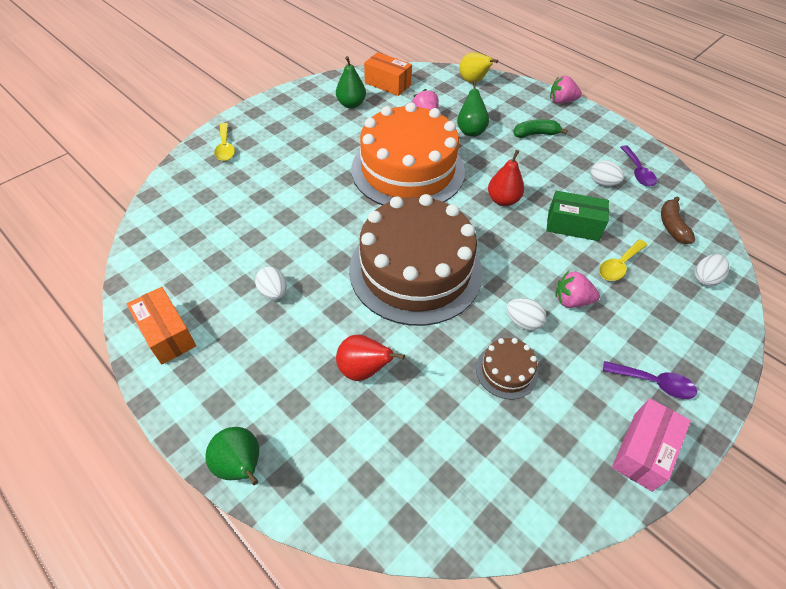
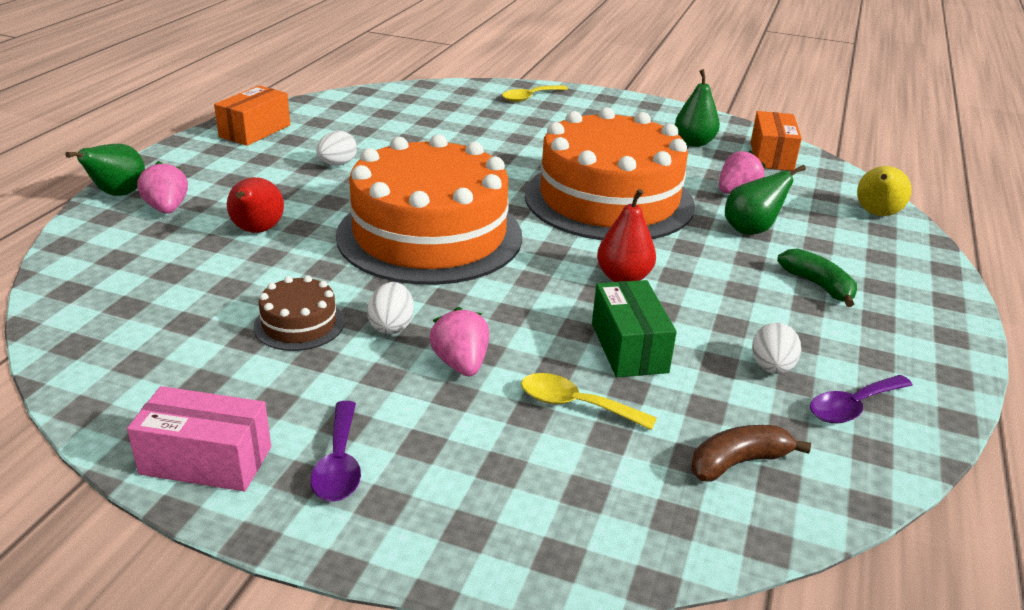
camera: 65 degrees right, 20 degrees down
(415, 270) = (430, 235): brown cake -> orange cake
(561, 101) = (949, 300): pink strawberry -> pink strawberry (167, 208)
(705, 278) = (627, 516): white egg -> none

